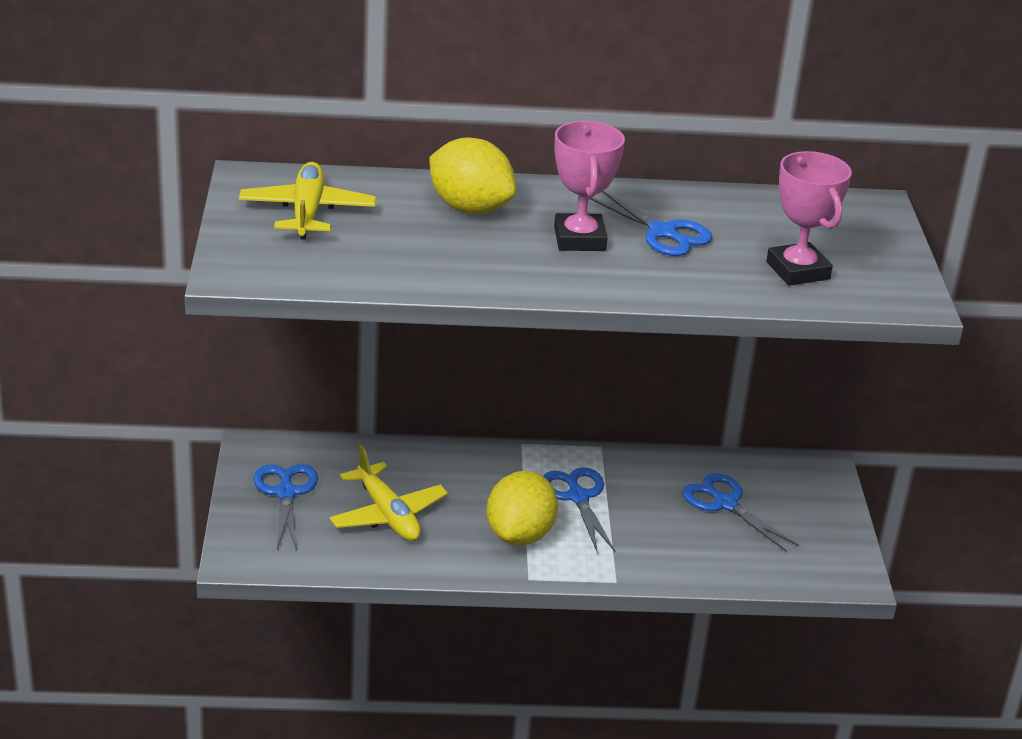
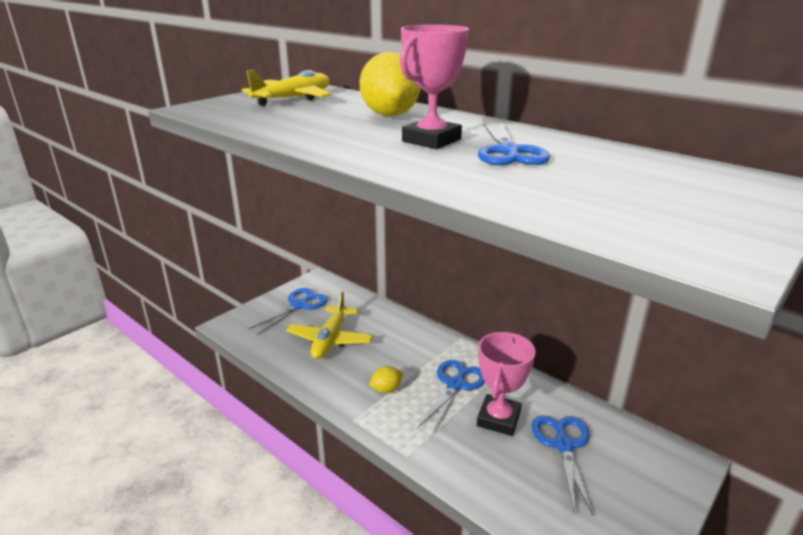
camera: 45 degrees right, 5 degrees down
(520, 535) = (386, 389): yellow lemon -> yellow lemon, size x0.47
(797, 270) = (600, 201): pink trophy -> pink trophy (498, 419)

